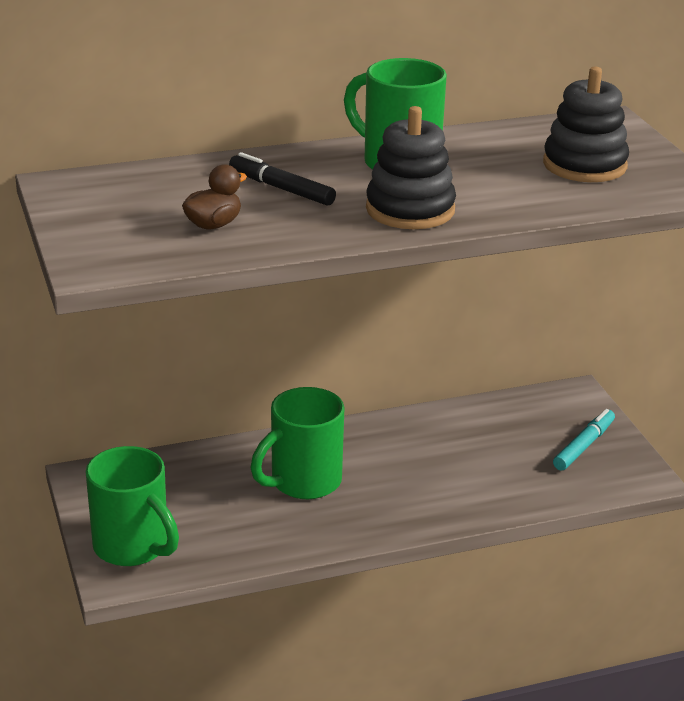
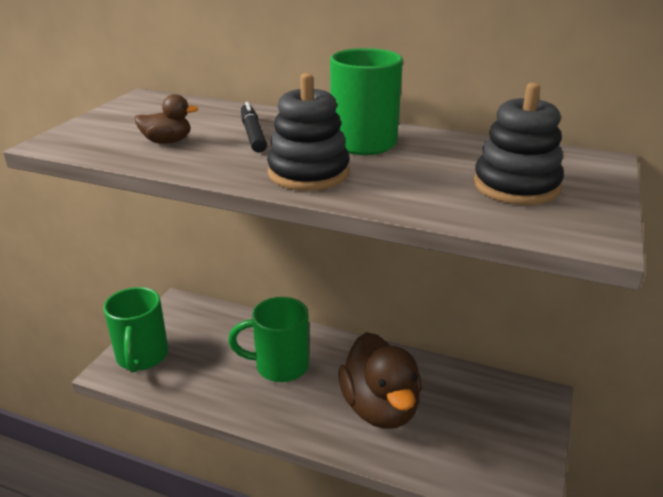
camera: 40 degrees right, 0 degrees up
(450, 471) = (380, 408): none -> brown duck
(583, 446) = (503, 442): turquoise marker -> none

